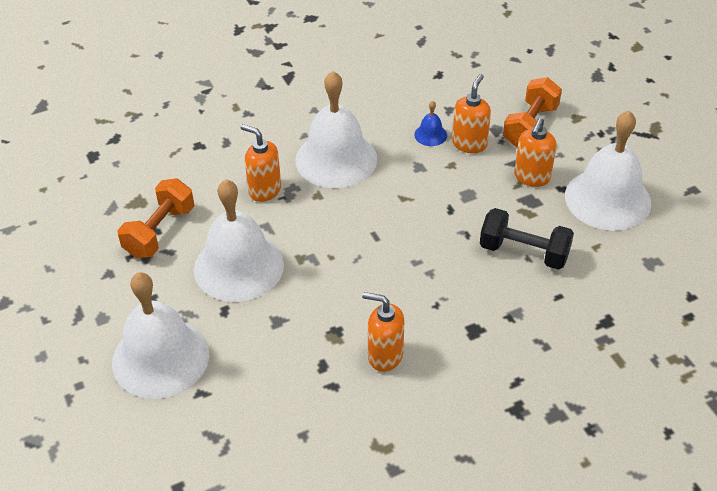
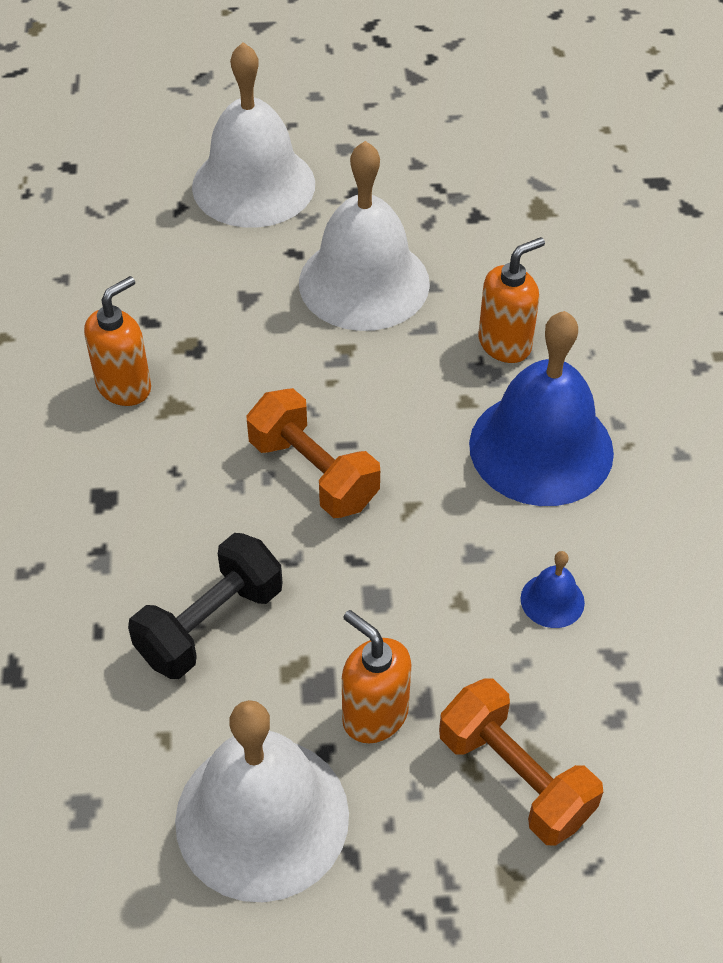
camera: 110 degrees right, 5 degrees up
(160, 232) = (470, 221): orange dumbbell -> orange dumbbell (313, 473)
(336, 159) = (541, 448): white bell -> blue bell
(469, 144) = (504, 652): orange soap dispenser -> none

